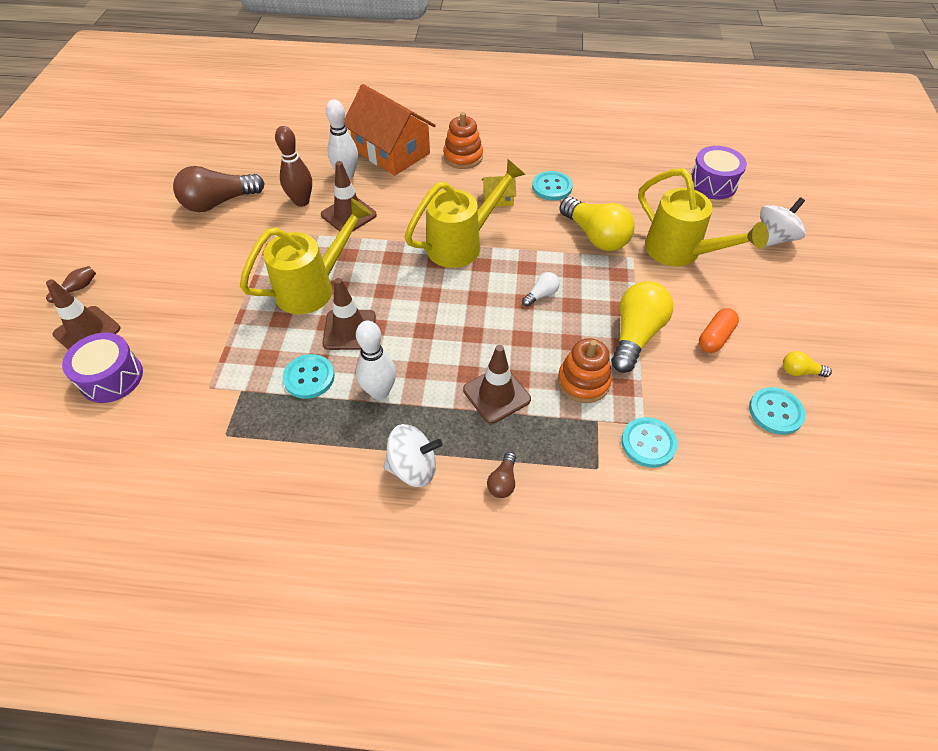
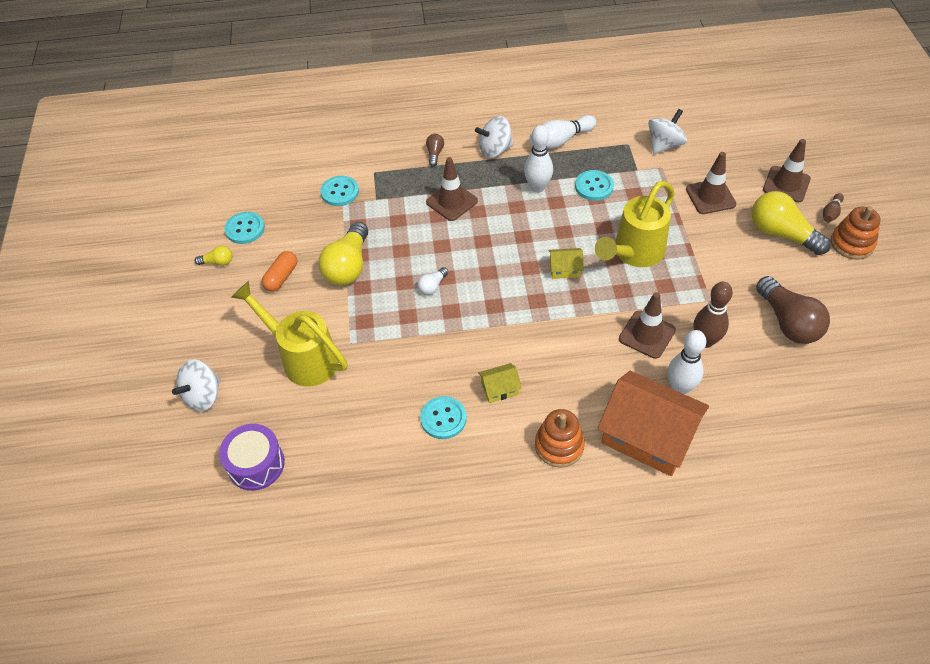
camera: 170 degrees right, 0 degrees up
(111, 377) = (735, 159): purple drum -> none
(179, 421) = (664, 145): none -> white spinning top
(219, 202) = (788, 322): brown light bulb -> brown light bulb turned 105 degrees clockwise
(314, 462) = (560, 141): none -> white bowling pin
(349, 330) = (583, 225): brown traffic cone -> brown traffic cone (710, 197)
(394, 285) = (564, 269): none -> yellow house
(462, 244) = (519, 324): yellow watering can -> none
(583, 382) = (388, 222): orange stacking toy -> orange stacking toy (852, 243)
(595, 236) = (388, 360): yellow light bulb -> yellow light bulb (781, 234)

